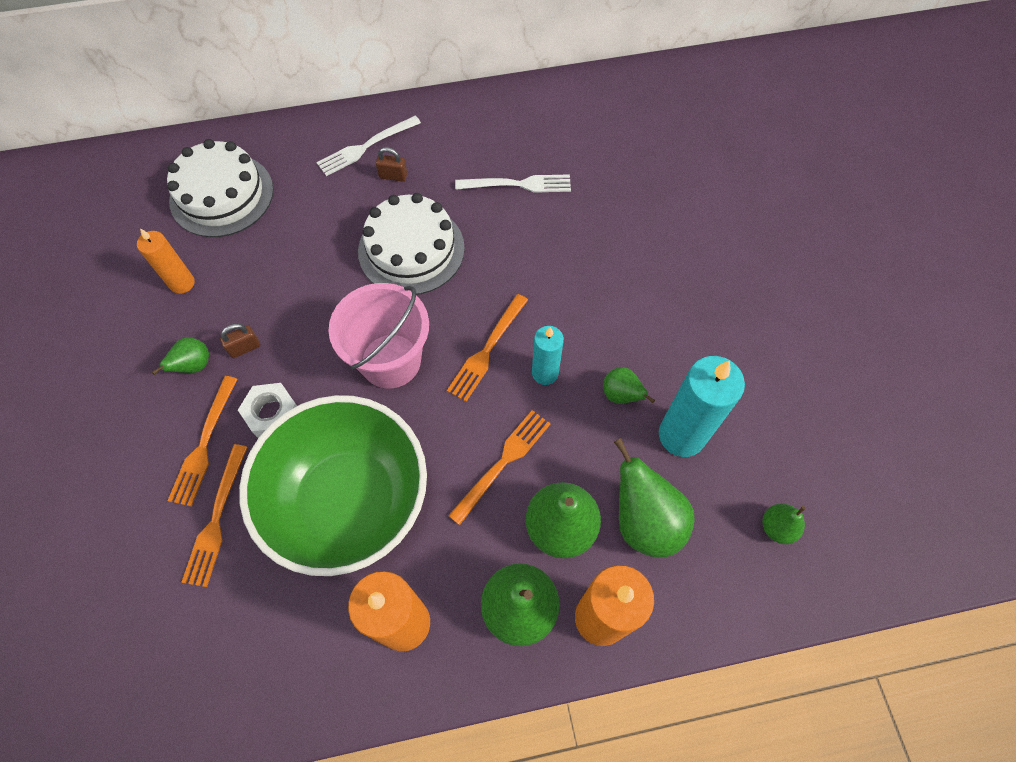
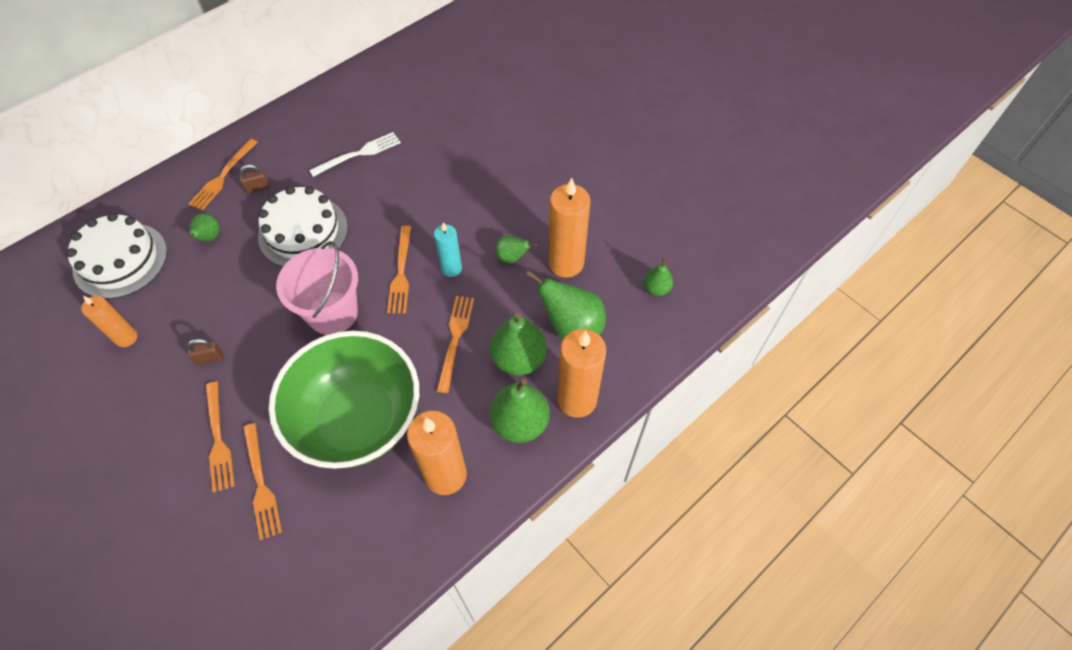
camera: 30 degrees left, 5 degrees down
(194, 365) = (174, 390): green pear -> green pear (209, 238)
(245, 348) = (210, 358): brown padlock -> brown padlock turned 45 degrees clockwise
(271, 413) = (260, 391): white nut -> none
(365, 147) = (222, 177): white fork -> orange fork
(681, 435) = (566, 263): turquoise candle -> orange candle

